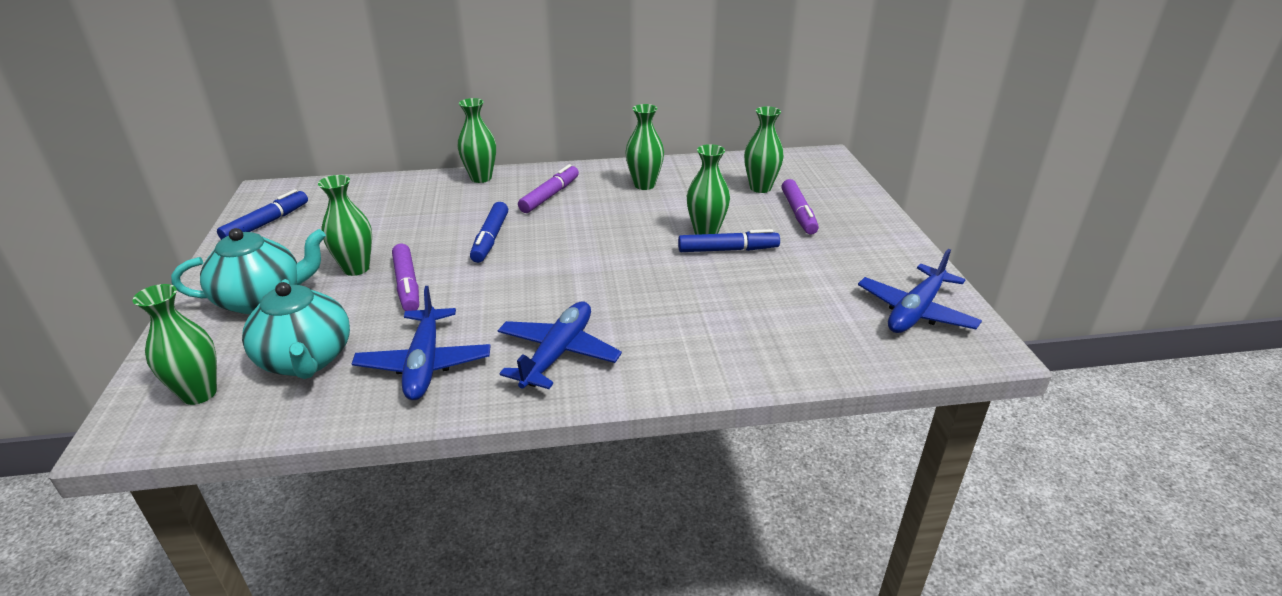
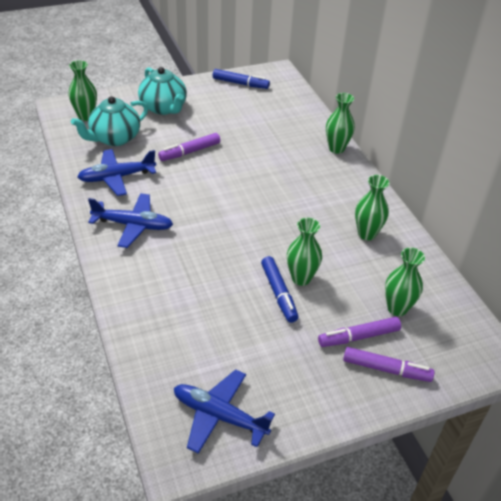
camera: 75 degrees right, 10 degrees up
(356, 268) = (202, 129): green vase -> none
(490, 239) = (253, 172): blue marker -> none
(550, 196) = (325, 186): purple marker -> purple marker (386, 369)

